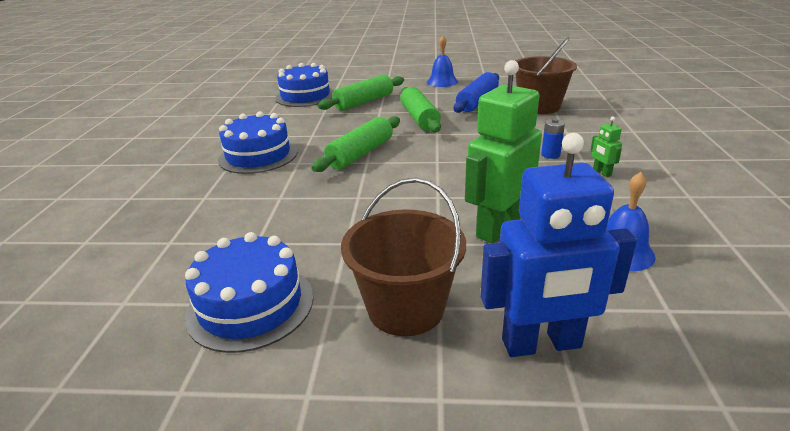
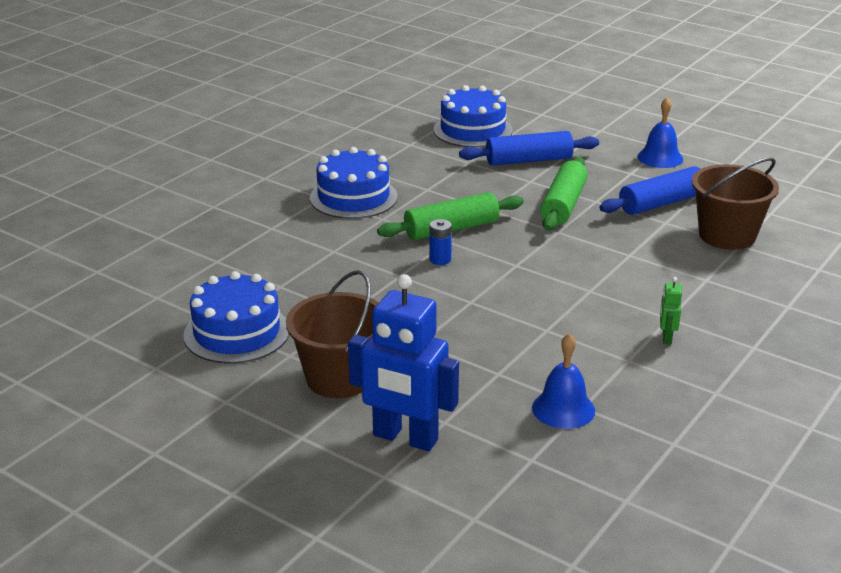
camera: 30 degrees right, 0 degrees up
(364, 102) = (528, 160): green rolling pin -> blue rolling pin
(497, 228) = (486, 349): green robot -> none
(550, 154) = (644, 299): blue battery -> blue battery (440, 259)

